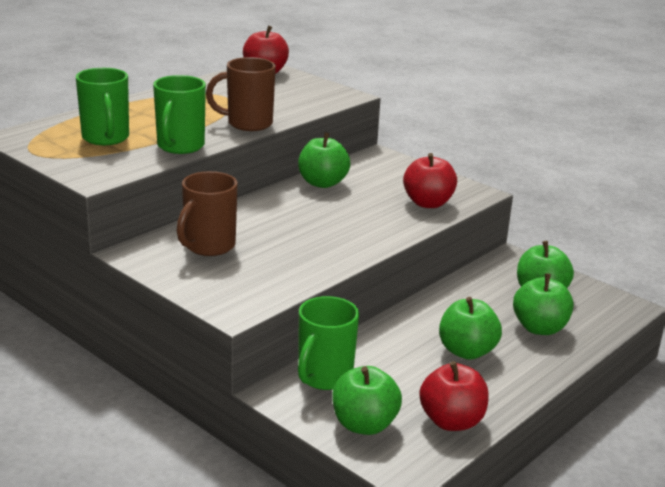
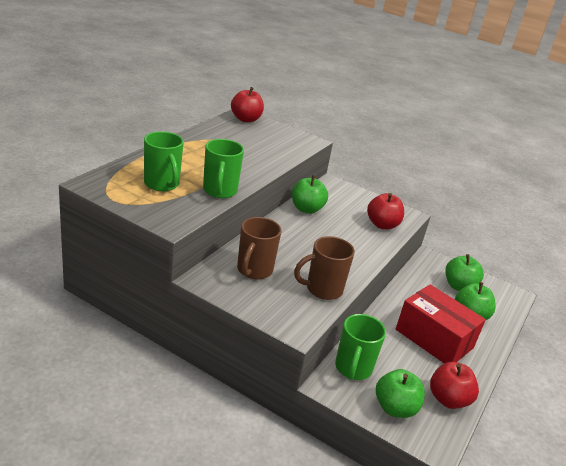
camera: 15 degrees left, 5 degrees up
(248, 124) = (257, 168): brown mug -> brown mug (322, 289)
(466, 351) = (434, 339): green apple -> red box

